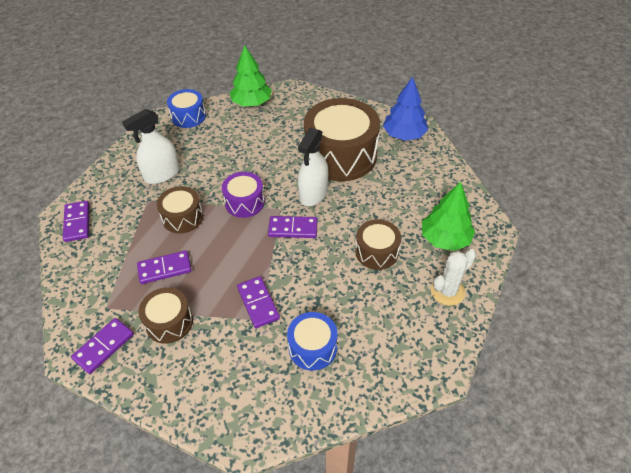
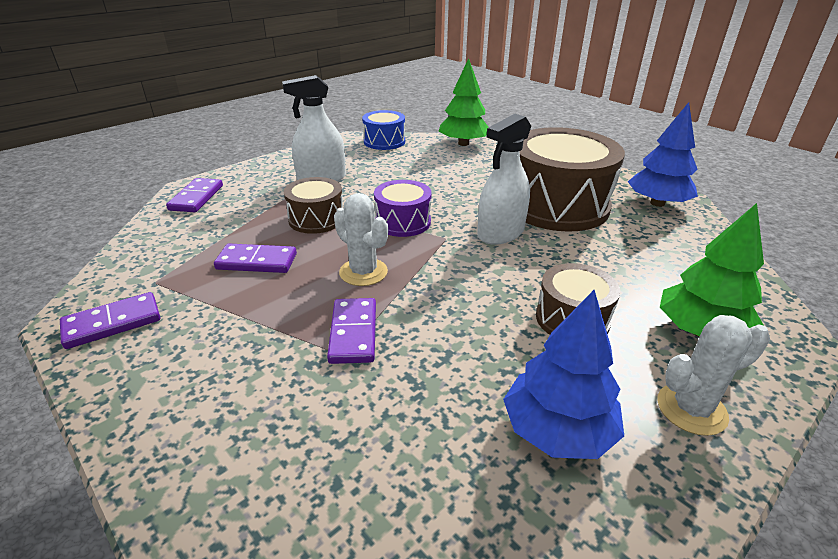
camera: 20 degrees right, 15 degrees down
(169, 322) = (216, 320): brown drum -> none
(240, 255) = (363, 272): none -> white cactus
(293, 228) = (453, 261): purple domino -> none
(312, 348) = (405, 421): blue drum -> none
(388, 326) = (558, 430): none -> blue tree

